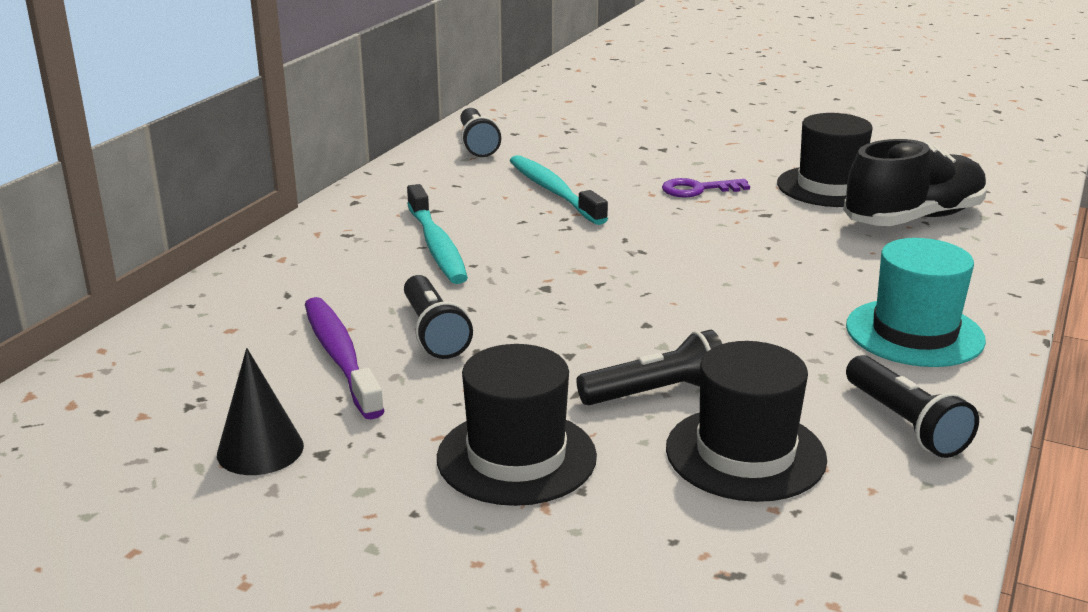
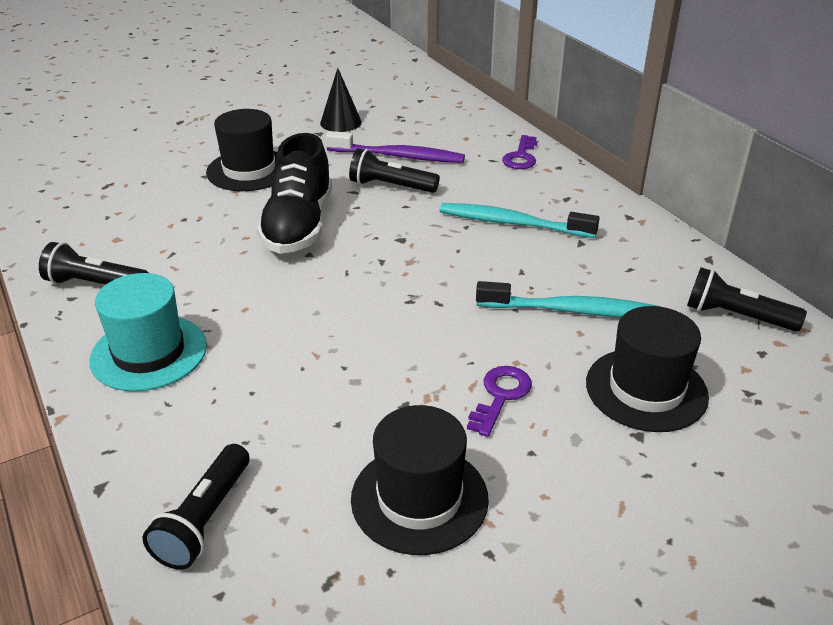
camera: 125 degrees right, 10 degrees up
(260, 280) = (521, 157): none -> purple key
(656, 393) = (239, 224): black flashlight -> black flashlight (204, 519)
(745, 453) = (158, 224): black hat -> black hat (646, 389)
(913, 219) = (286, 504): black shoe -> black shoe (299, 226)

